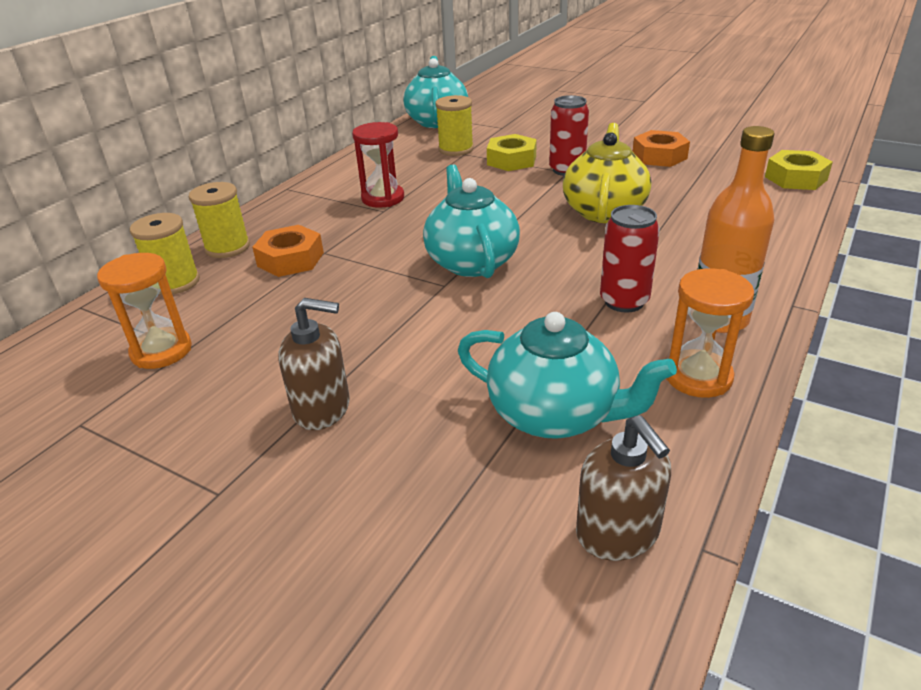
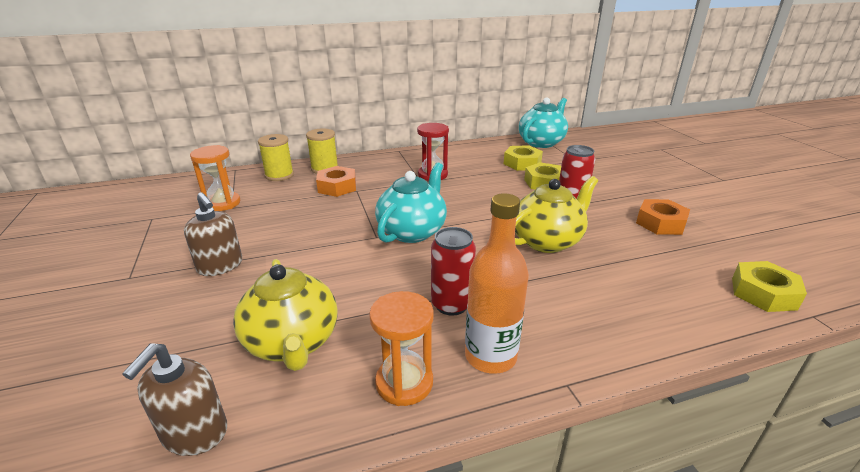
camera: 40 degrees right, 5 degrees down
(456, 149) = (522, 163): yellow spool -> yellow nut
(555, 414) = (293, 343): turquoise teapot -> yellow teapot

